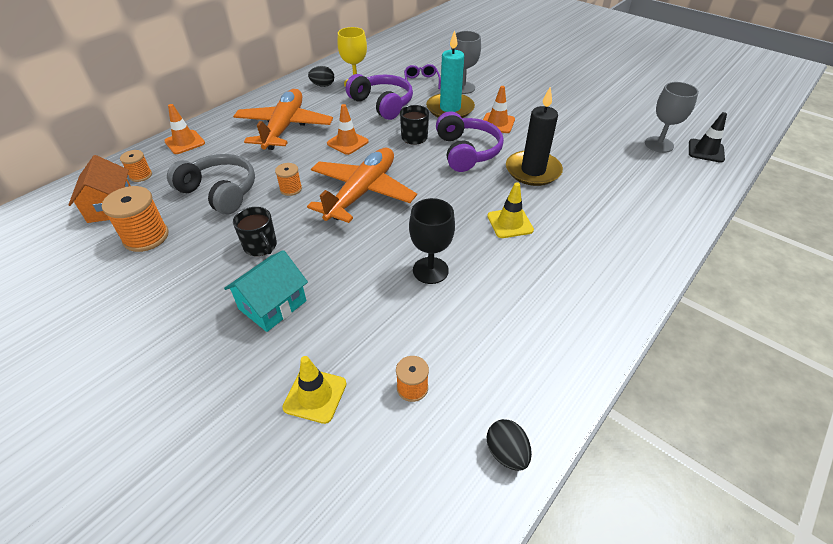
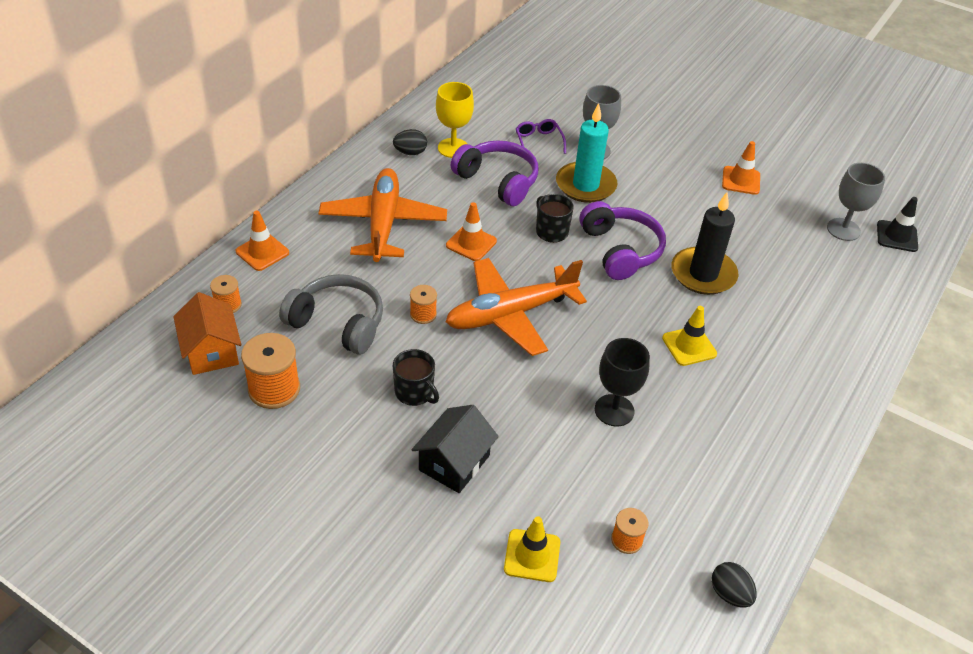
camera: 10 degrees left, 0 degrees up
(272, 305) = (454, 463): turquoise house -> black house
(362, 192) = (510, 314): orange plane -> orange plane turned 135 degrees counterclockwise
(497, 123) = (649, 205): orange traffic cone -> orange traffic cone (741, 180)

